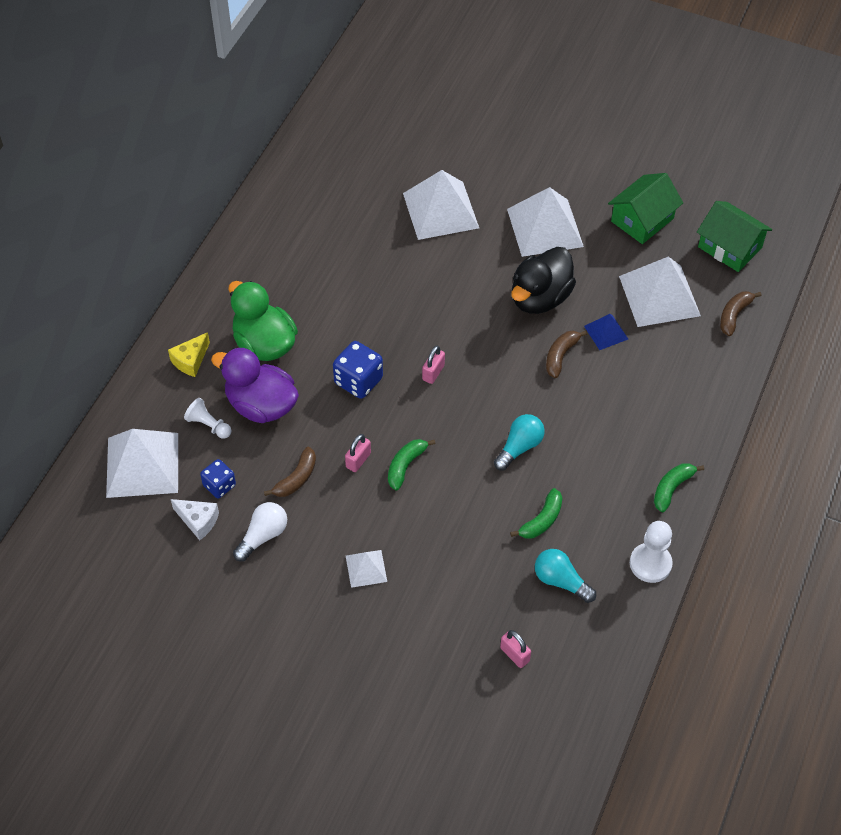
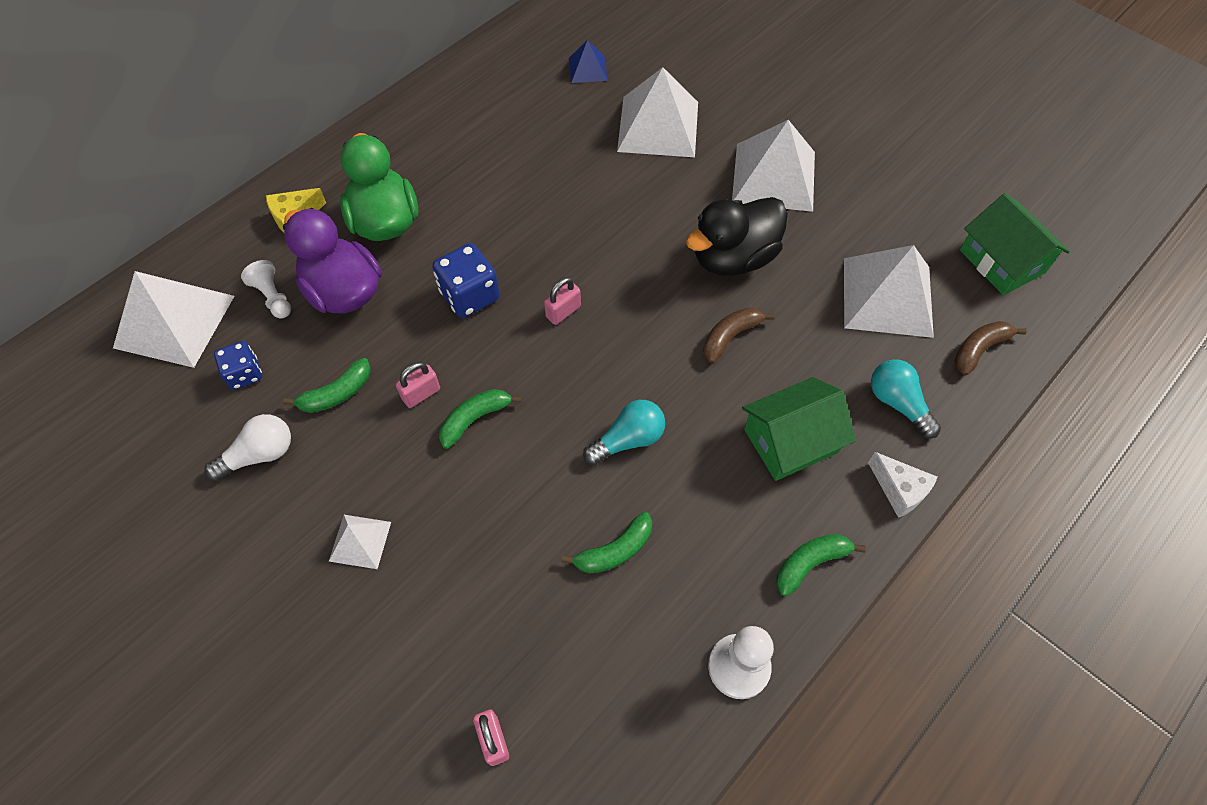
camera: 20 degrees right, 5 degrees up
(198, 521) = (196, 410): white cheese -> white cheese (899, 490)
(296, 479) = (336, 394): brown banana -> green banana
(561, 581) = (603, 649): turquoise light bulb -> turquoise light bulb (898, 403)
(606, 332) = (800, 323): blue pyramid -> blue pyramid (587, 69)
(642, 220) = (899, 199): green house -> green house (790, 441)

